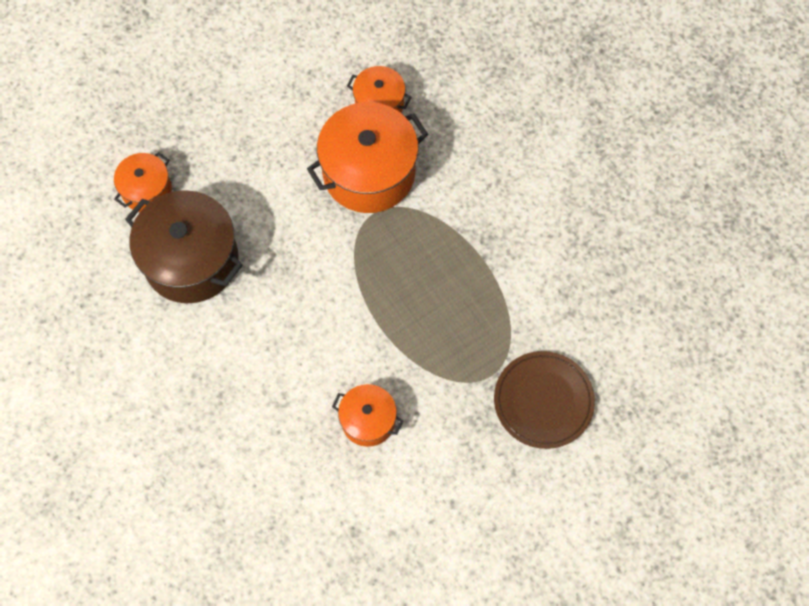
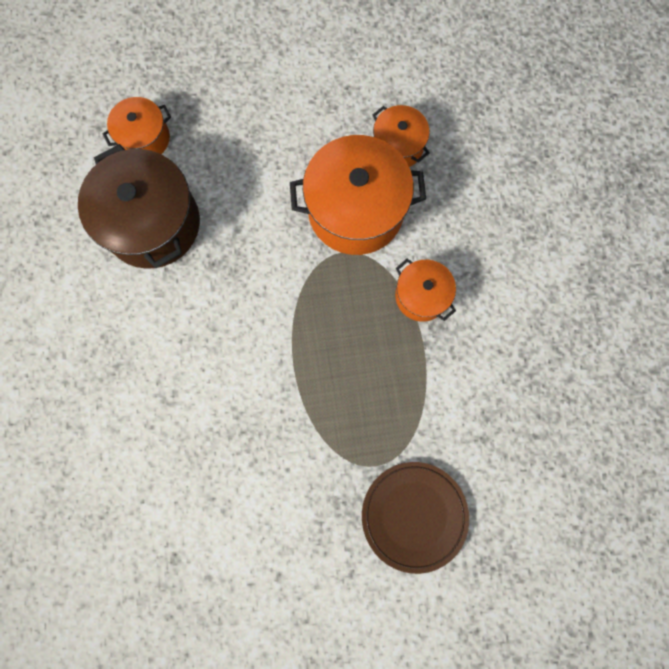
camera: 25 degrees right, 10 degrees up
(368, 420) = (239, 455): orange pot -> orange pot (421, 296)

